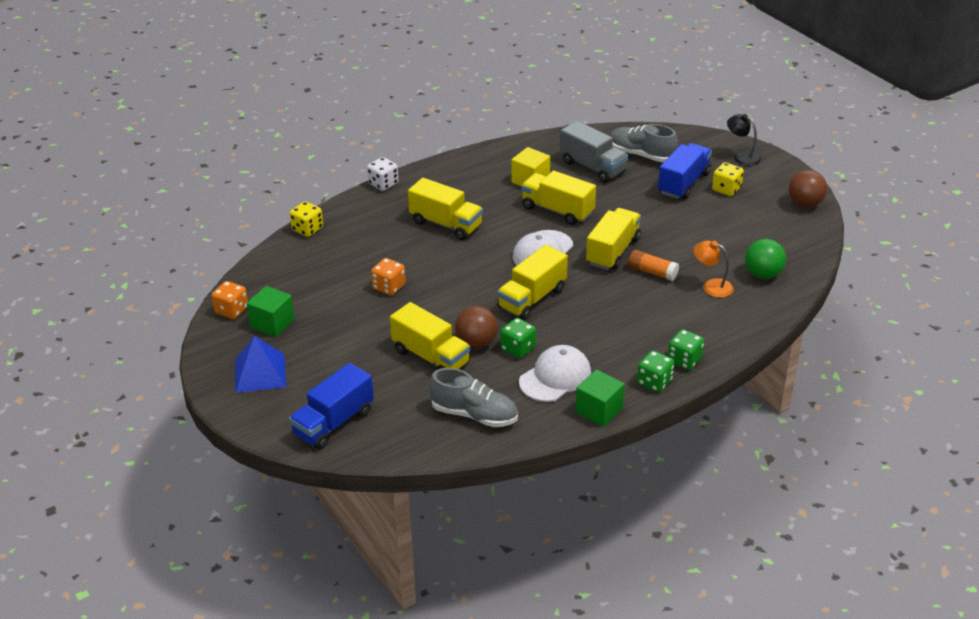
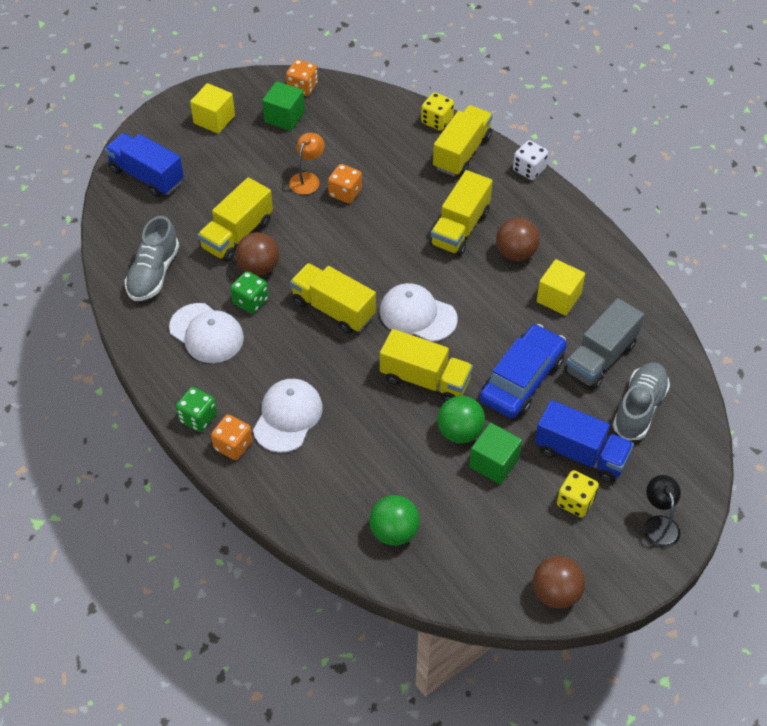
camera: 85 degrees right, 15 degrees up
(260, 373) = (214, 119): blue pyramid -> yellow cube
(479, 197) = (516, 253): none -> brown ball
(557, 210) = (500, 326): yellow truck -> yellow truck (462, 152)
(599, 410) = (156, 370): green cube -> green cube (494, 463)
(613, 204) = (522, 379): none -> blue car
(652, 272) = (389, 418): orange glue stick -> none
(652, 328) = (287, 417): none -> white cap
(665, 237) = (460, 432): none -> green ball
(684, 360) = (233, 445): green dice -> orange dice
(711, 286) = (366, 476): orange lamp -> orange lamp (307, 179)
(742, 157) = (659, 524): black lamp -> black lamp turned 45 degrees counterclockwise

